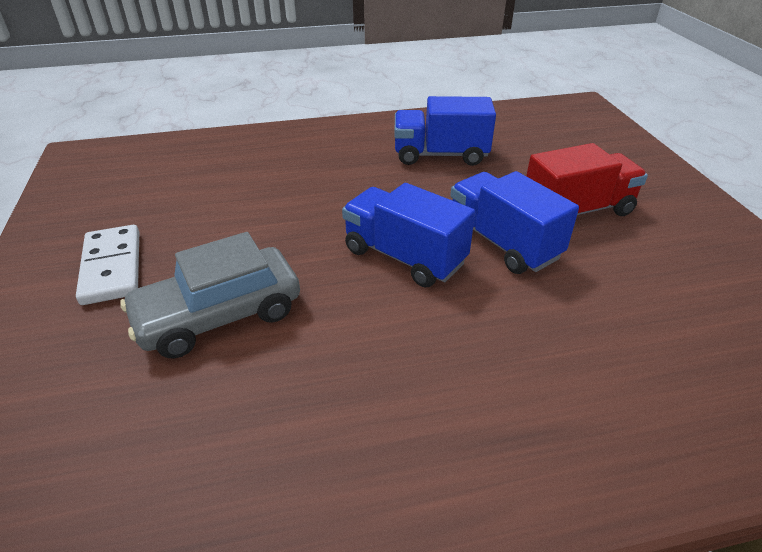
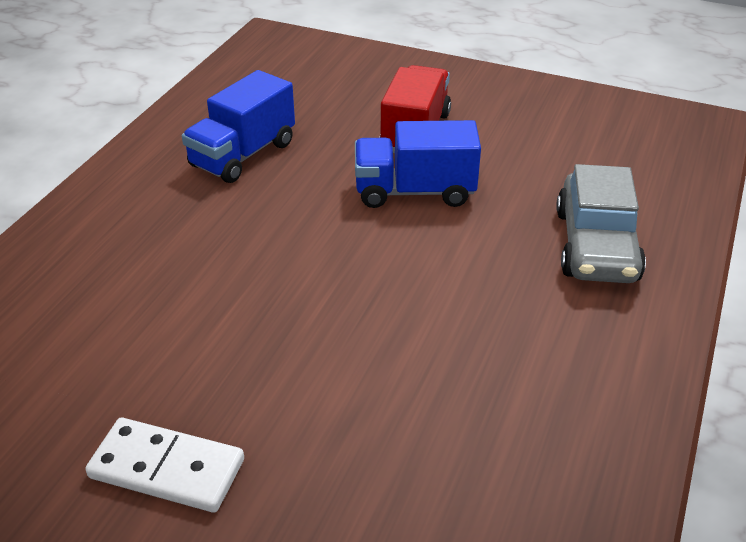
camera: 55 degrees left, 0 degrees up
(219, 315) = (339, 405): grey car -> grey car (596, 245)
(404, 257) = (375, 253): blue truck -> none

